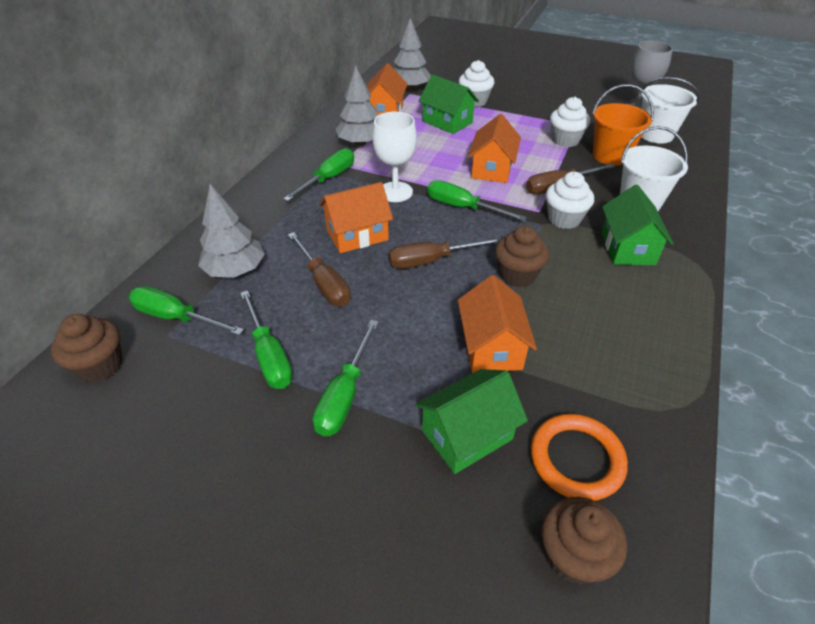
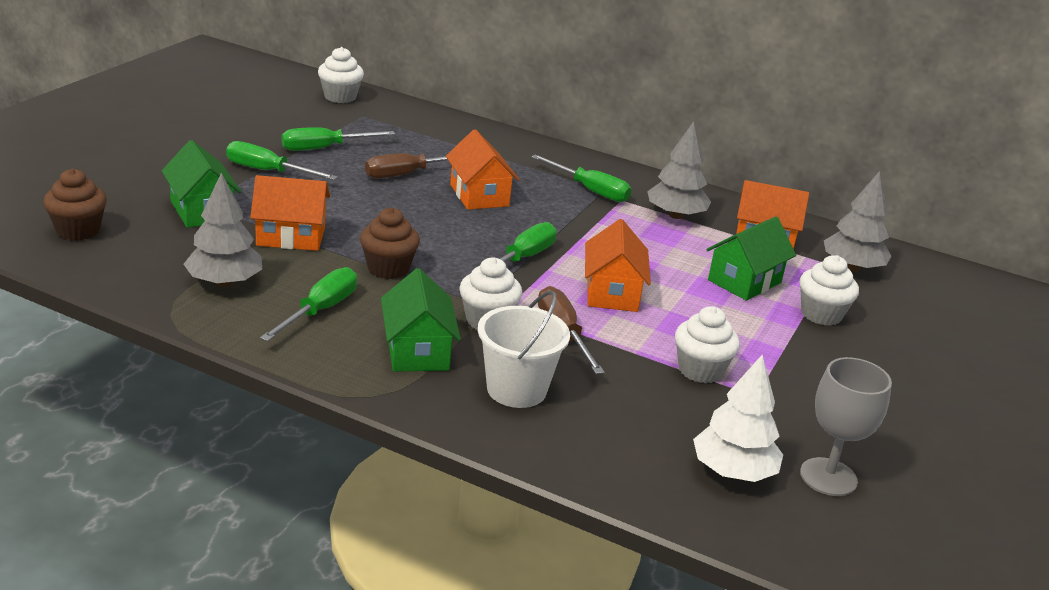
camera: 90 degrees right, 15 degrees down
(100, 365) = (340, 97): brown cupcake -> white cupcake
(176, 318) = (382, 119): green screwdriver -> green screwdriver (320, 310)
(235, 270) = (437, 141): grey tree -> grey tree (224, 282)
(395, 192) = (559, 223): white goblet -> none
(431, 261) = (426, 227): brown screwdriver -> none
(492, 169) = (612, 293): orange house -> orange house turned 75 degrees clockwise
(576, 459) = (151, 249): orange ring -> none
(610, 156) = (653, 401): orange bucket -> none
(627, 248) = (417, 351): green house -> green house turned 75 degrees clockwise
(655, 135) = (733, 472): white bucket -> white tree

